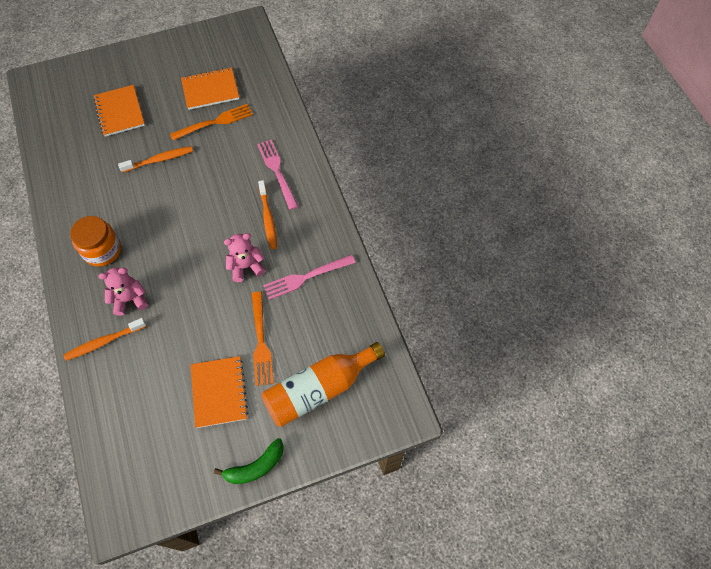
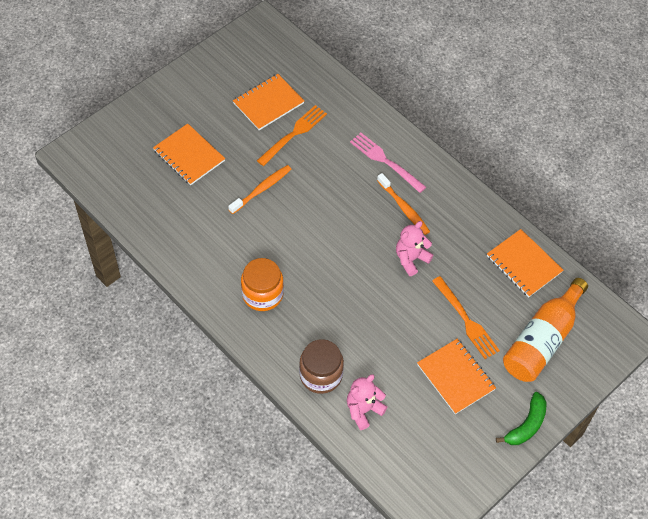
camera: 25 degrees left, 5 degrees down
(104, 342) = (321, 375): orange toothbrush -> brown jar
(130, 299) = (320, 328): pink teddy bear -> pink teddy bear (363, 410)
(306, 277) = (472, 249): pink fork -> none
(345, 309) = (524, 264): none -> orange notebook

